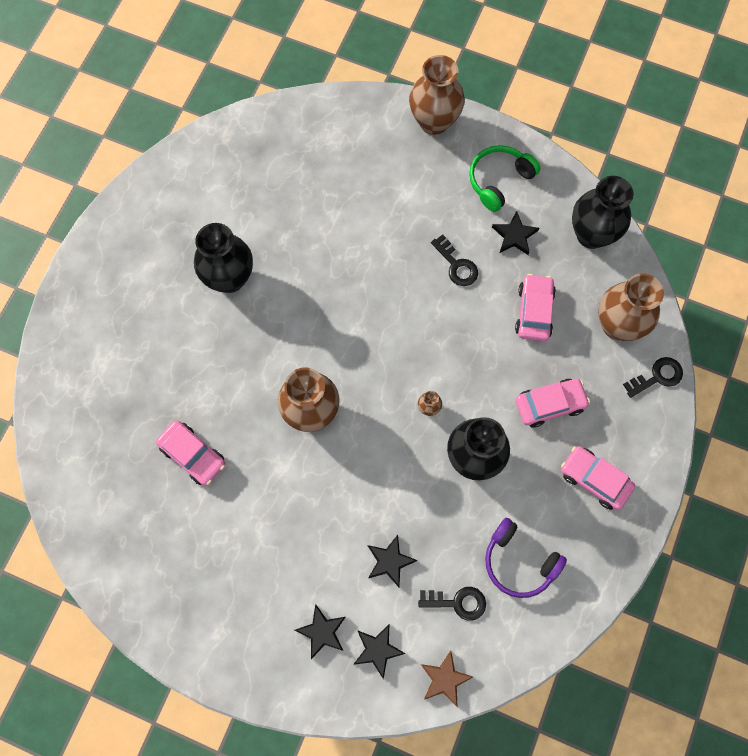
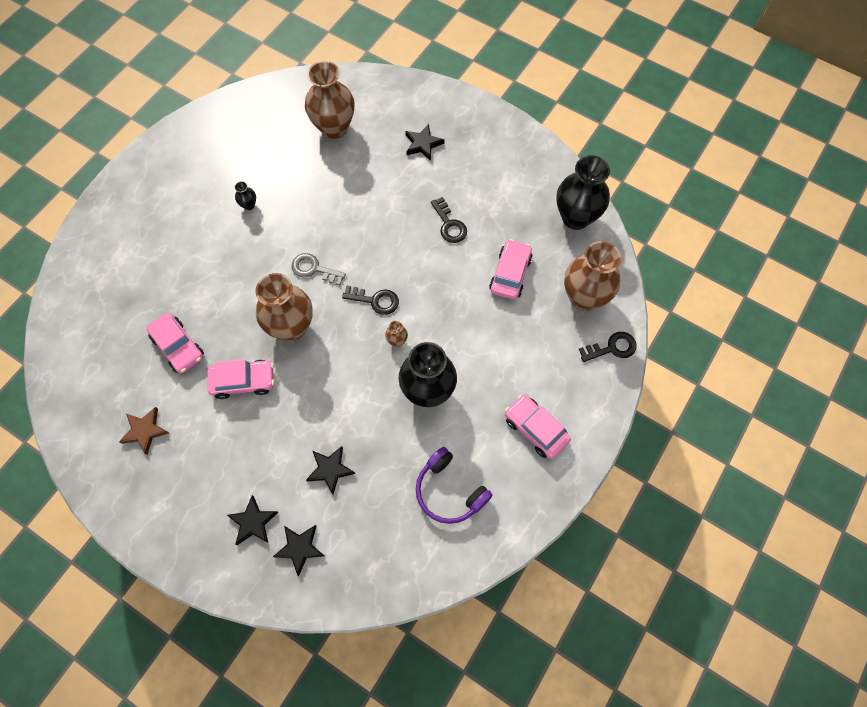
camera: 10 degrees right, 5 degrees down
(230, 278) = (249, 205): black vase -> black vase, size x0.41
(320, 341) = (314, 269): none -> grey key
(434, 122) = (456, 106): brown vase -> brown vase (334, 128)
(445, 679) = (356, 587): brown star -> brown star (145, 431)
(457, 602) = (384, 518): black key -> black key (375, 300)
(499, 180) = (502, 161): green headphones -> none
(514, 236) = (506, 208): black star -> black star (423, 144)
(550, 404) = (508, 356): pink car -> pink car (243, 381)

